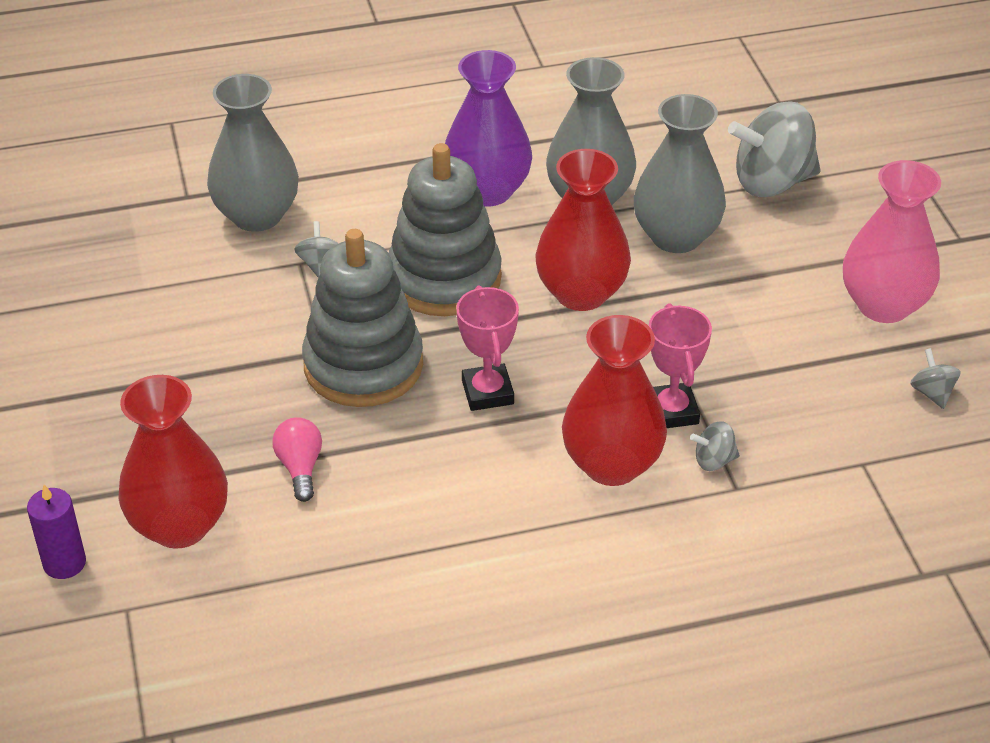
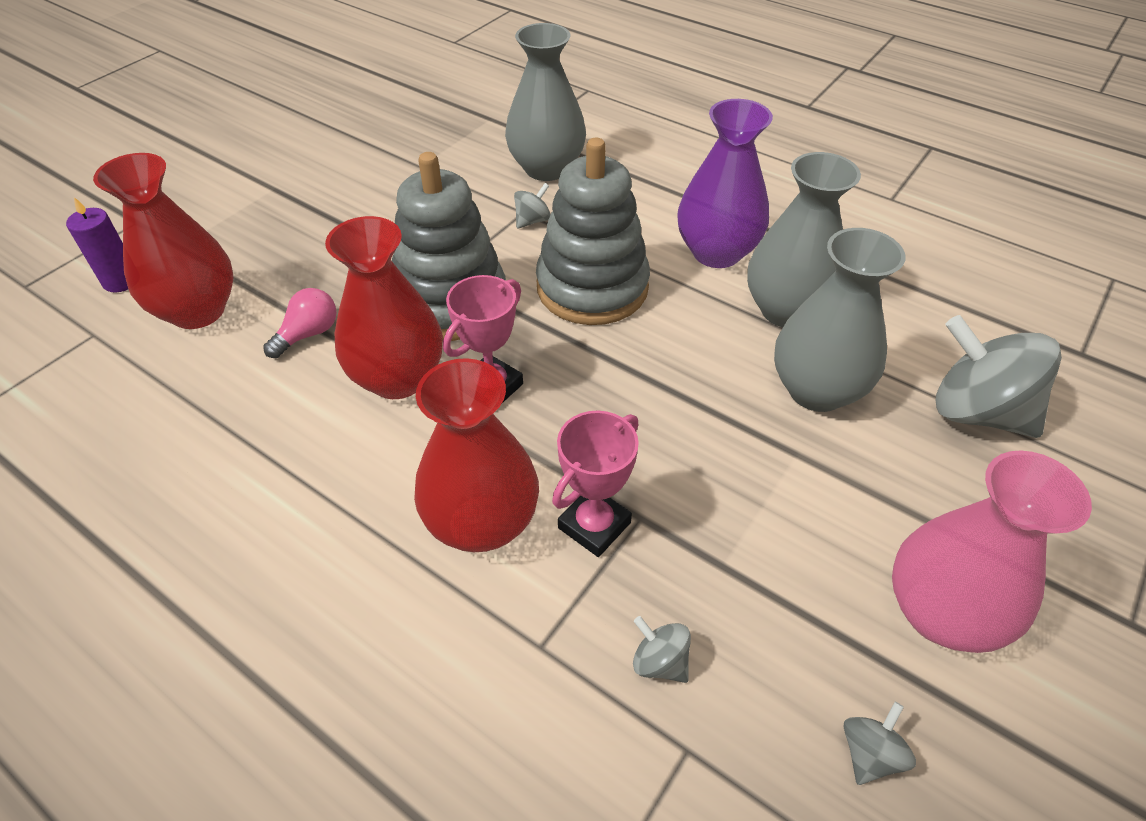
camera: 50 degrees right, 5 degrees up
(581, 293) = (671, 372): red vase -> red vase (398, 378)
(713, 460) = (561, 602): grey spinning top -> grey spinning top (660, 661)

